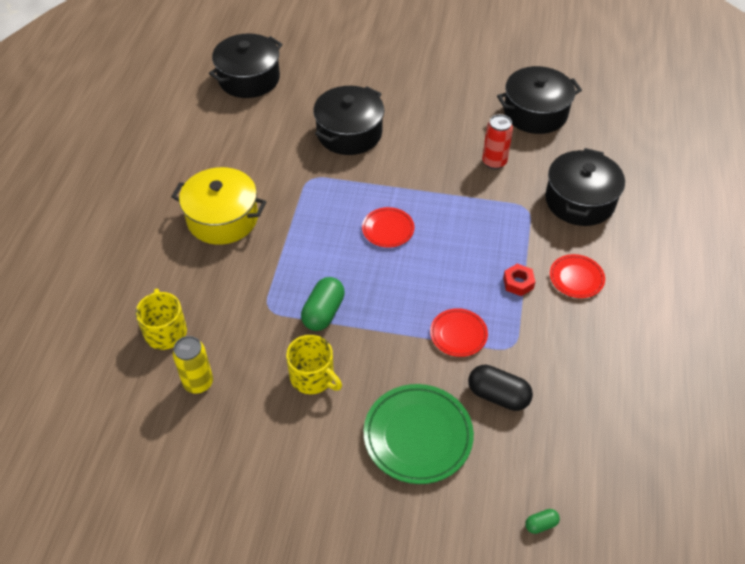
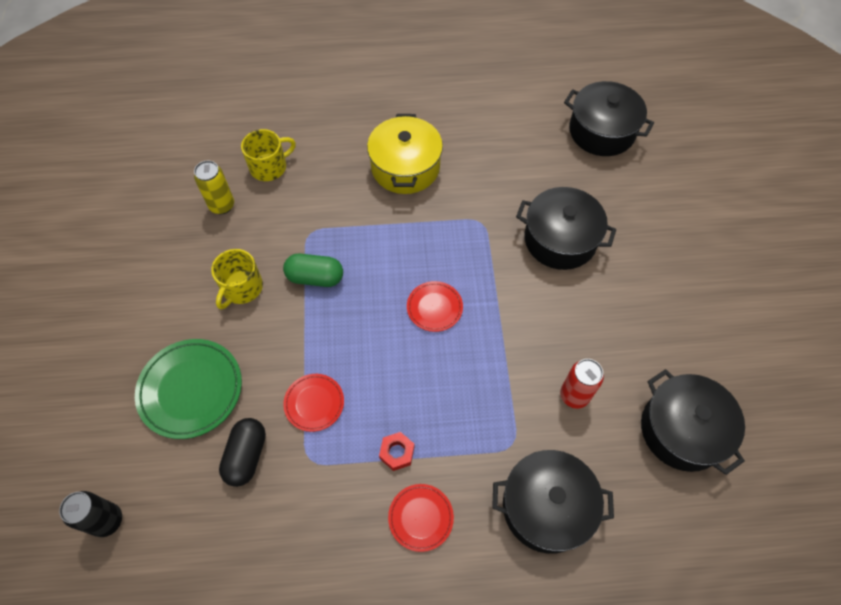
camera: 75 degrees right, 10 degrees up
(541, 524) = (107, 520): green capsule -> black can

